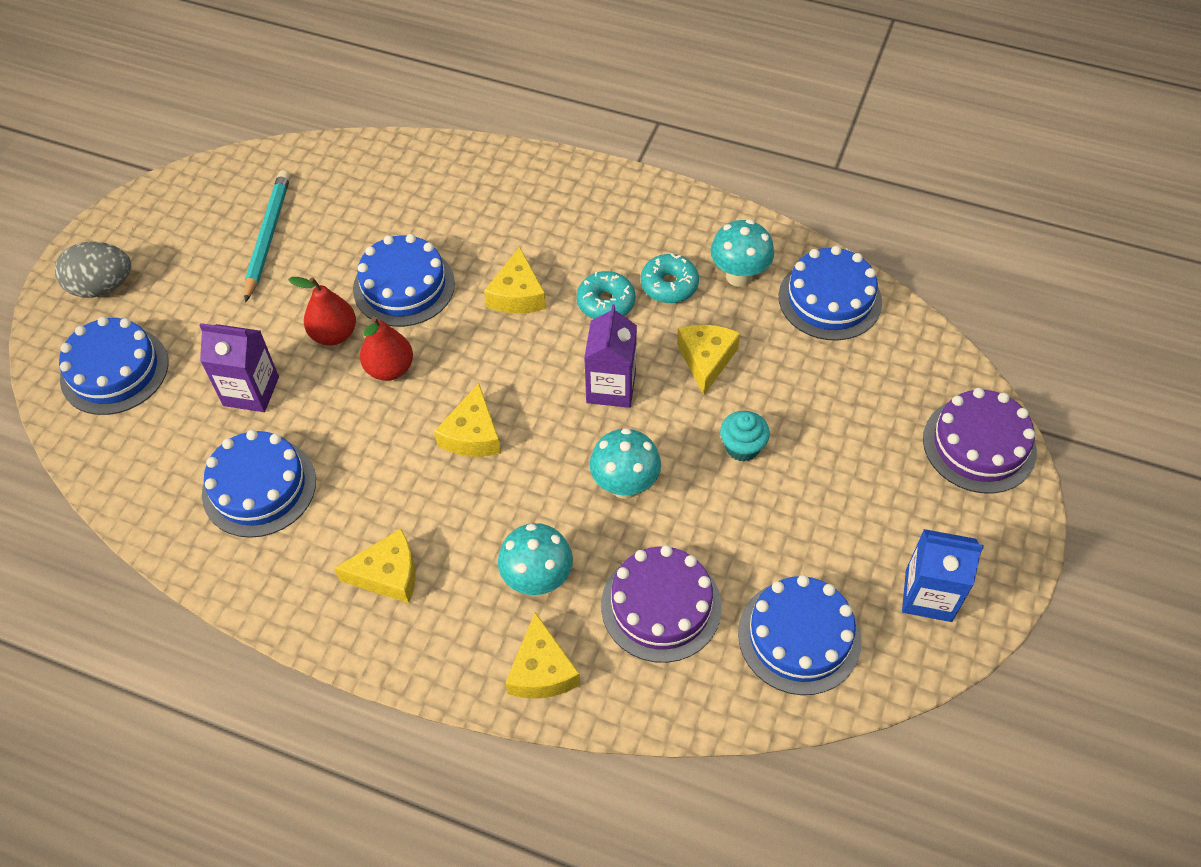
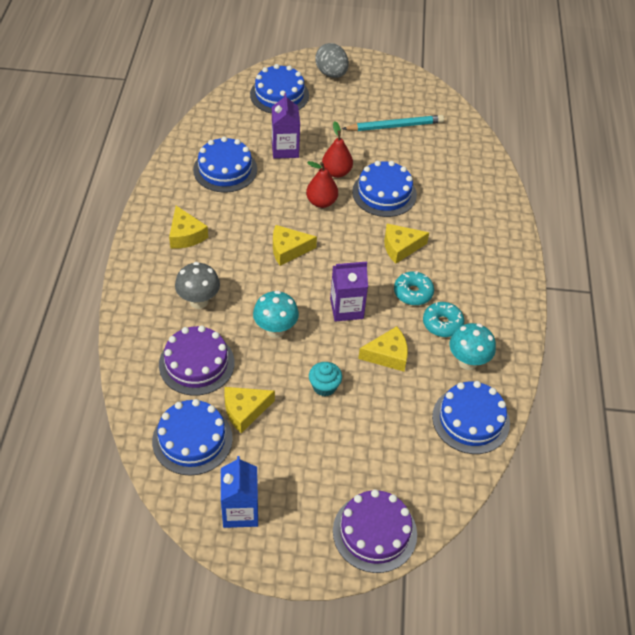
camera: 70 degrees right, 5 degrees down
(537, 580) = (199, 301): turquoise mushroom -> grey mushroom
(541, 670) = (142, 315): yellow cheese -> yellow cheese (244, 411)

